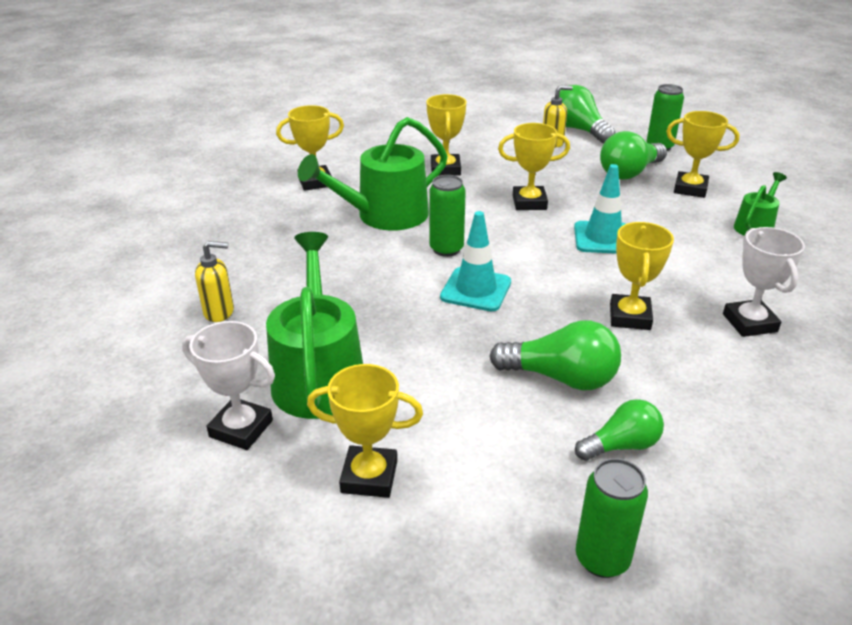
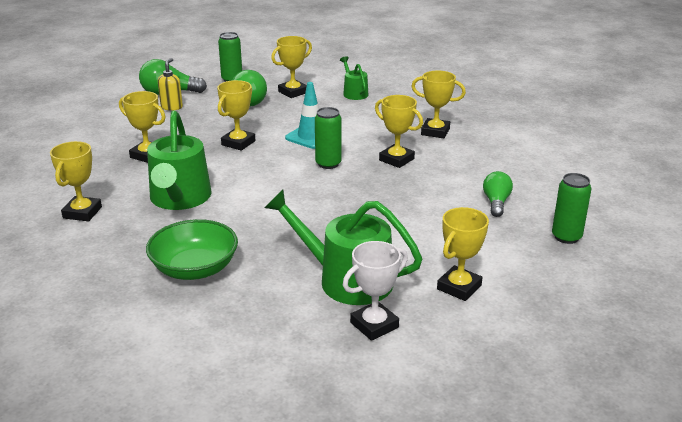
camera: 60 degrees left, 5 degrees down
(219, 312) = (224, 304): yellow soap dispenser -> none
(269, 272) = (195, 269): none -> green bowl
(446, 249) = (256, 190): green can -> green can (328, 164)
(476, 290) = (316, 195): turquoise traffic cone -> none
(561, 378) = (429, 199): green light bulb -> none
(749, 323) = (435, 132): white trophy -> yellow trophy

